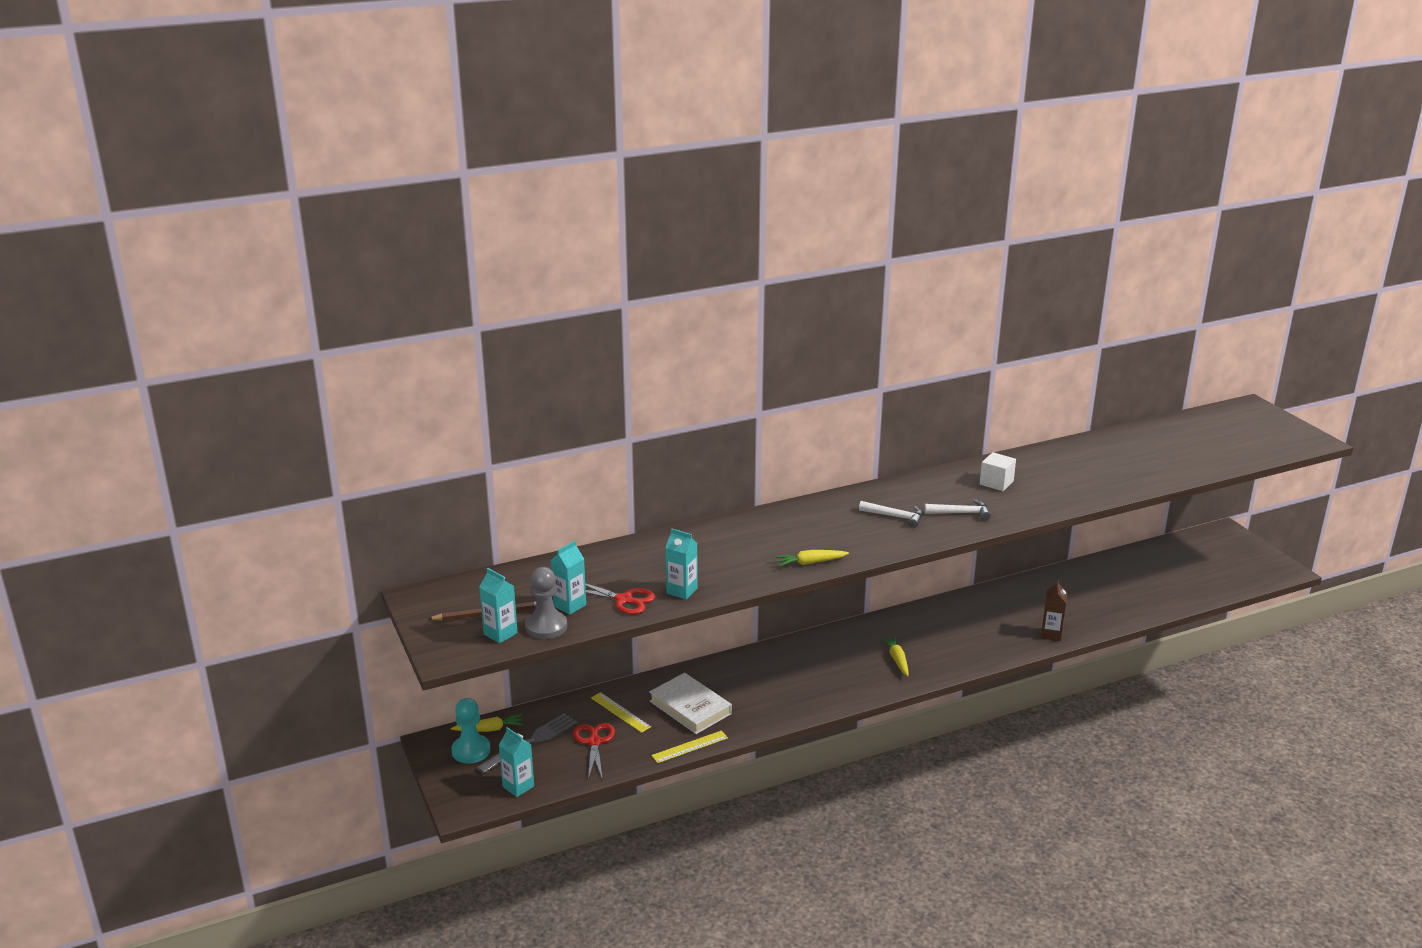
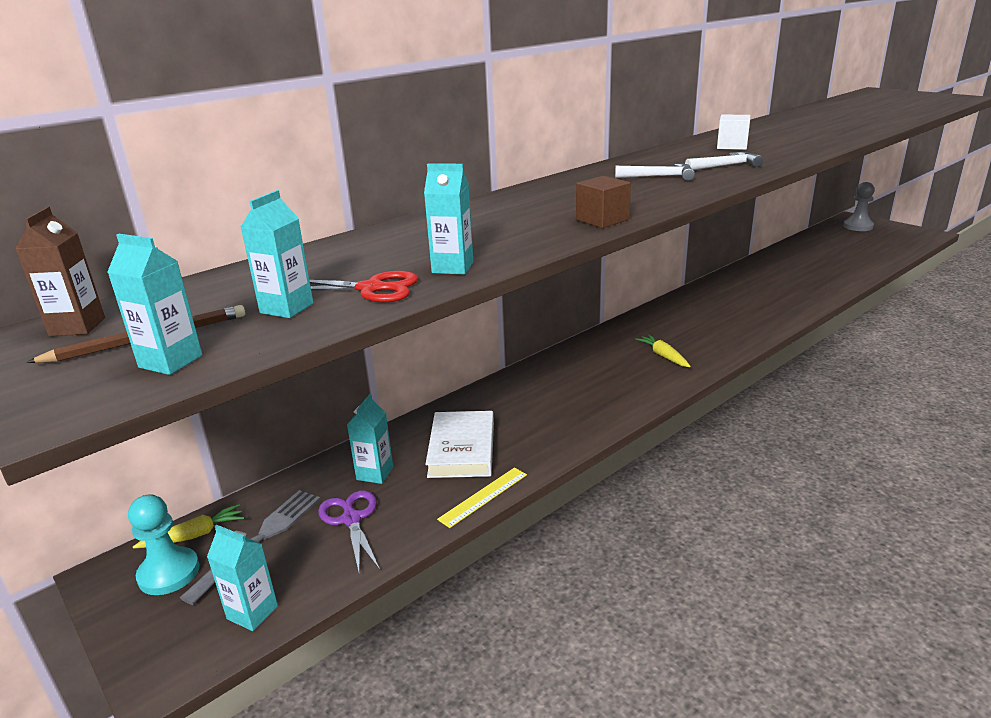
camera: 15 degrees left, 0 degrees up
(546, 627) = (253, 339): grey pawn -> grey pawn (858, 226)
(594, 742) = (351, 519): red scissors -> purple scissors
(620, 712) = (375, 473): yellow ruler -> turquoise carton
(690, 707) = (462, 449): white book -> white book turned 60 degrees clockwise
(810, 563) = (602, 220): yellow carrot -> brown cube
(1051, 634) = (790, 308): brown carton -> brown carton (77, 327)

